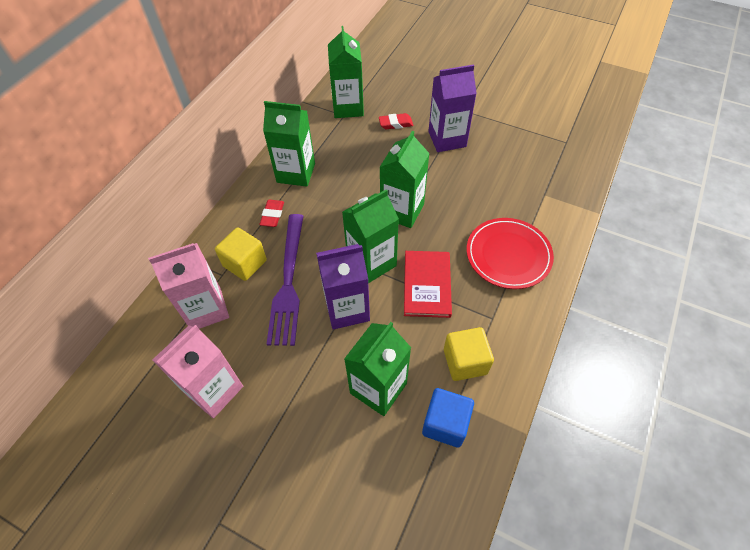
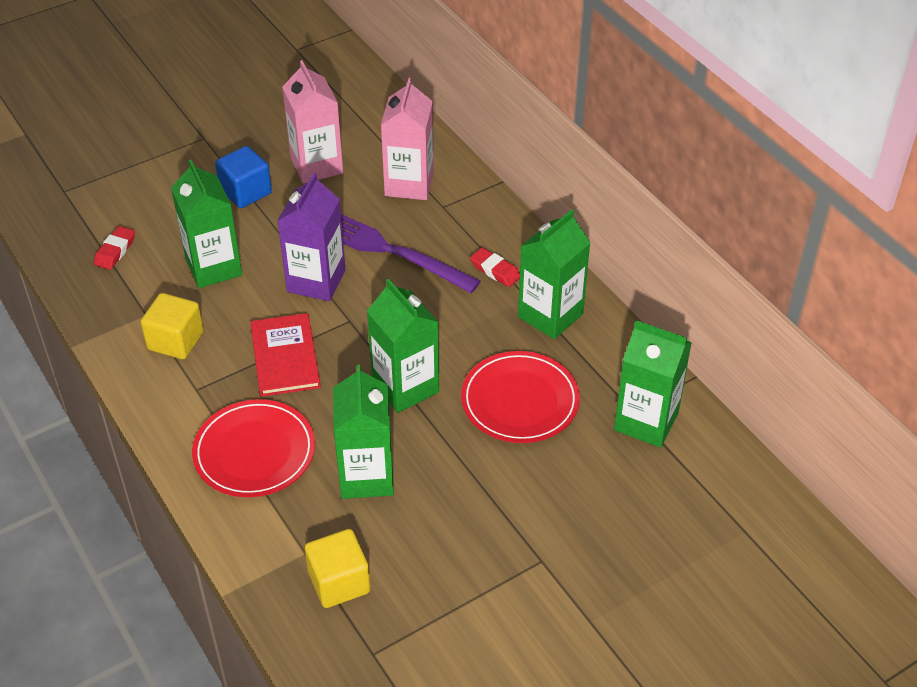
camera: 120 degrees right, 10 degrees down
(245, 263) = (443, 227): yellow cube -> yellow cube (339, 582)
(371, 262) = (355, 325): green carton -> green carton (366, 476)
(372, 158) = (520, 401): none -> red plate
(395, 124) = (570, 459): red eraser -> red eraser (115, 251)
(427, 285) = (285, 357): red book -> red book turned 45 degrees clockwise
(445, 423) = (137, 296): blue cube -> blue cube (246, 192)
(447, 139) = (494, 503): purple carton -> none

